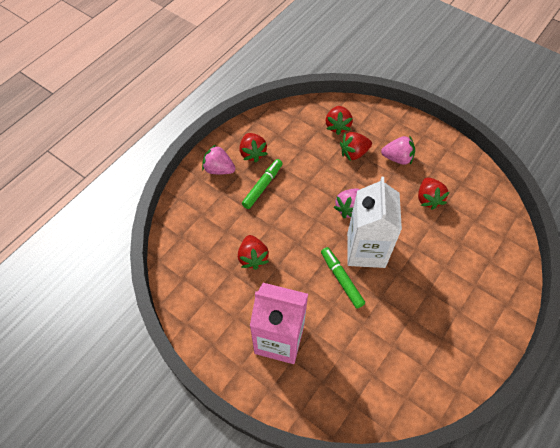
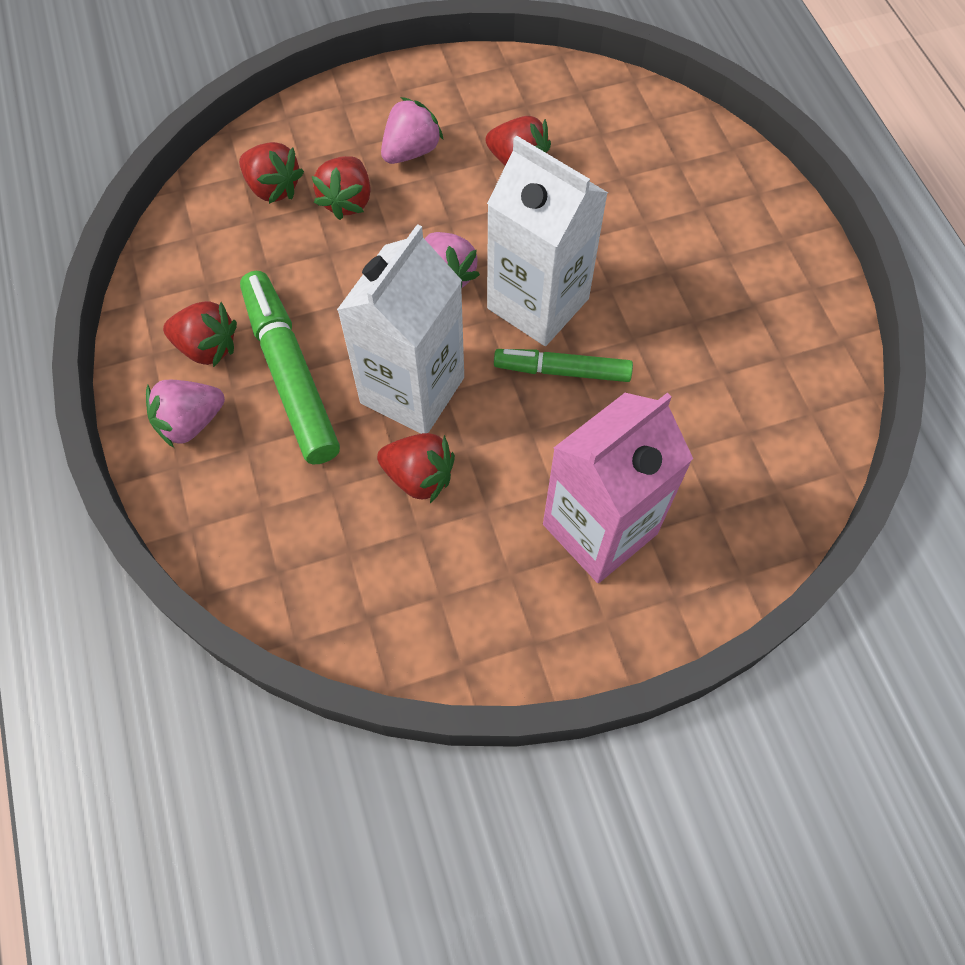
camera: 55 degrees left, 5 degrees up
(262, 186) = (290, 374): green marker -> green marker, size x1.61
(288, 231) = (412, 390): none -> white carton

